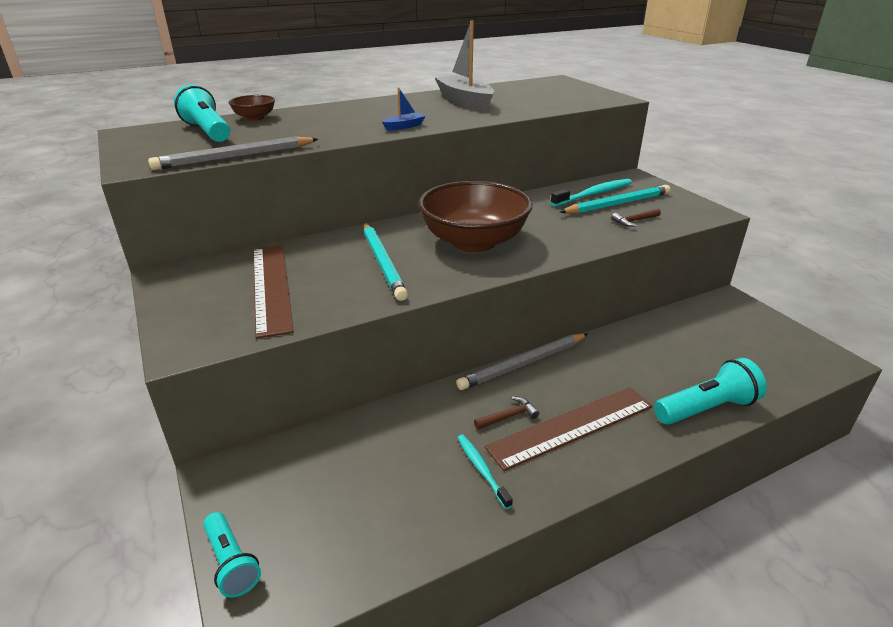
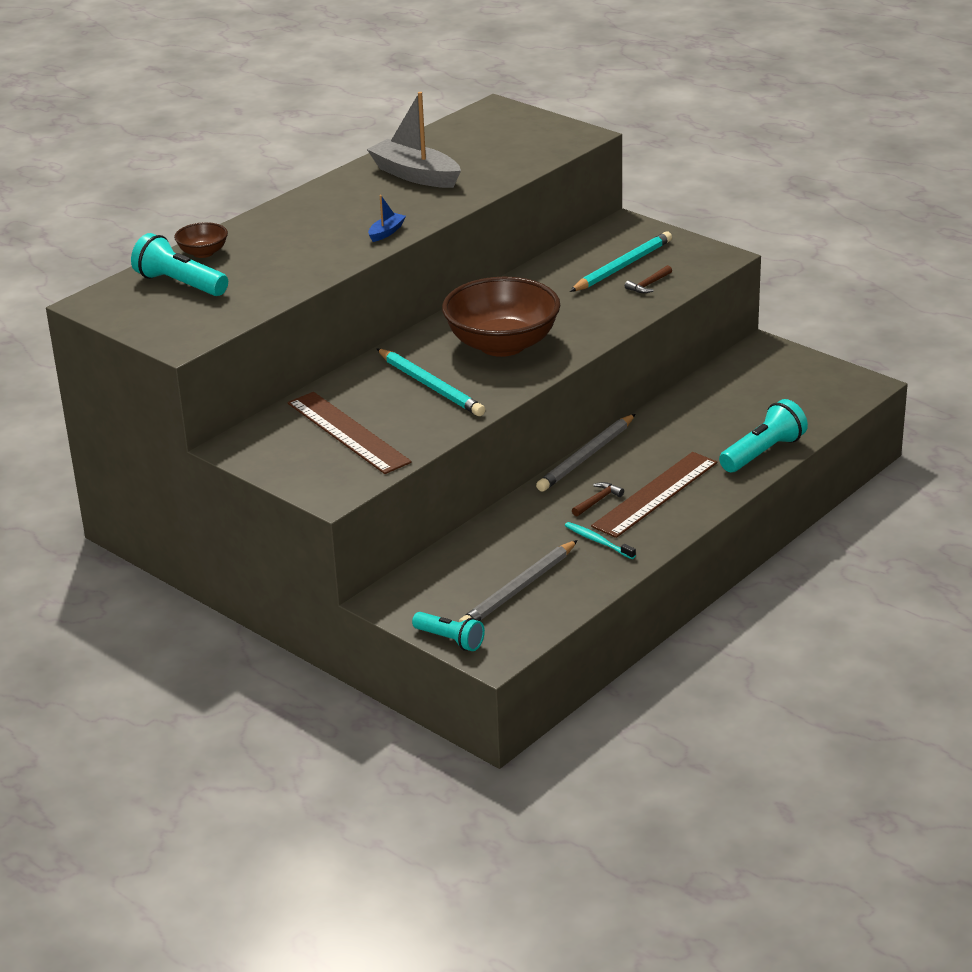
camera: 20 degrees left, 0 degrees up
(235, 157) = (262, 311): grey pencil -> grey pencil (519, 589)
(593, 194) = (591, 258): turquoise toothbrush -> none

